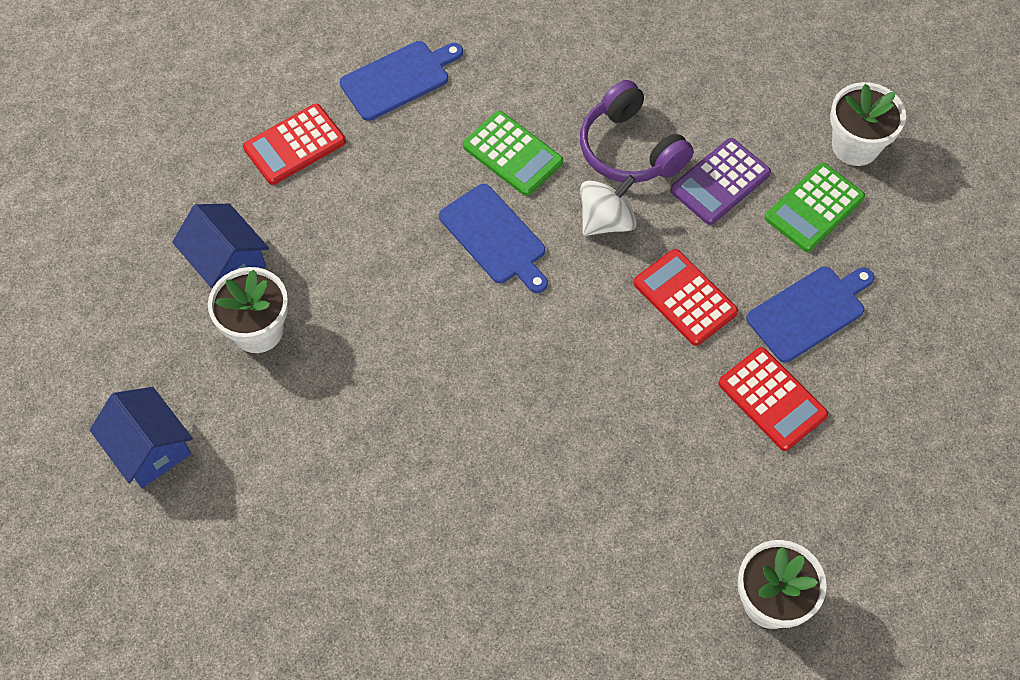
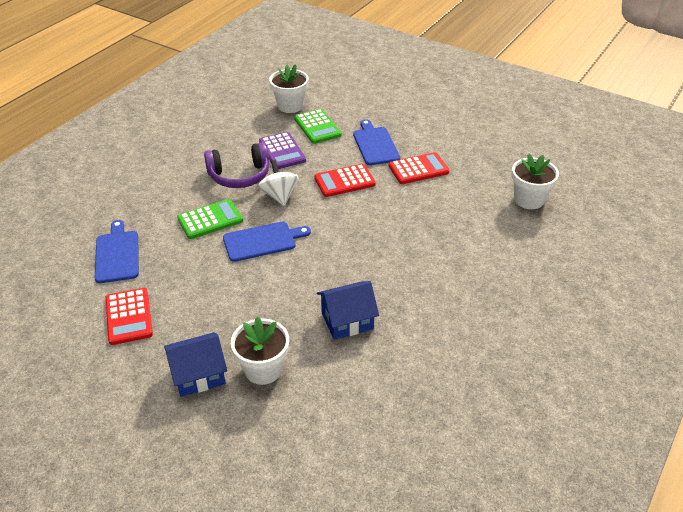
camera: 70 degrees left, 20 degrees down
(149, 448) = (326, 454): blue house -> blue house (347, 320)

